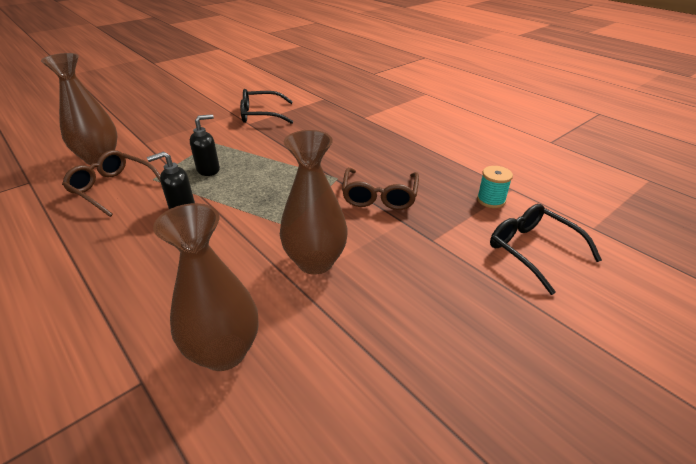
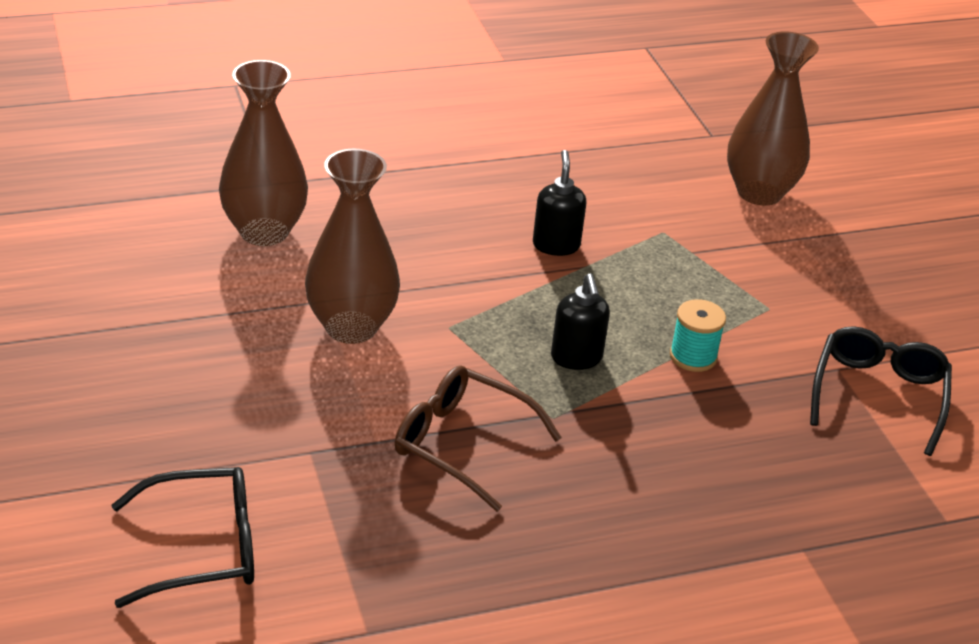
camera: 110 degrees right, 0 degrees up
(112, 188) = (652, 196): brown glasses -> none
(208, 170) = (662, 286): black soap dispenser -> black soap dispenser (576, 358)
(491, 200) = (356, 578): turquoise spool -> turquoise spool (693, 356)

